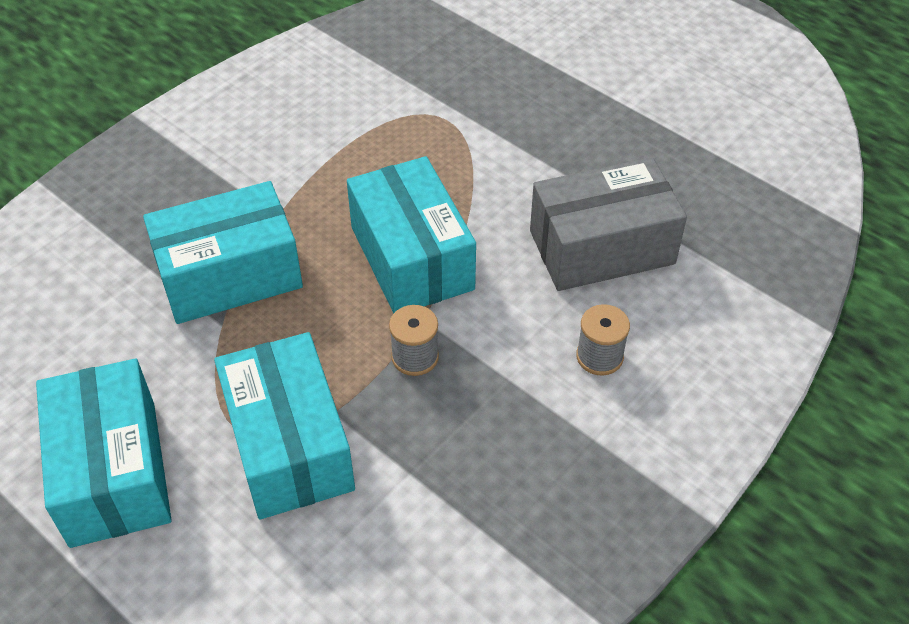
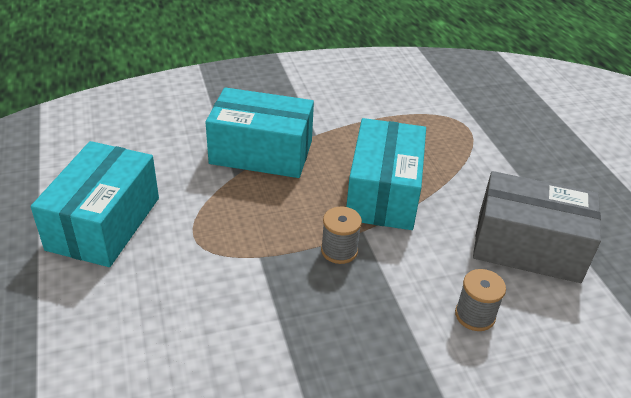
camera: 30 degrees right, 10 degrees down
(289, 445) = (216, 261): turquoise box -> none

